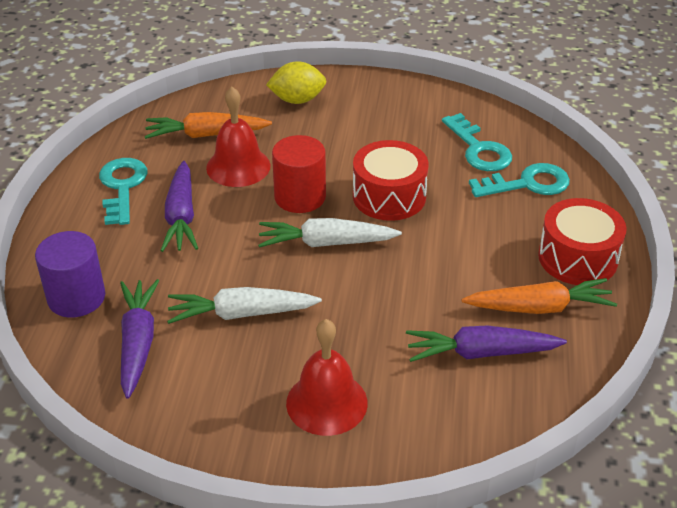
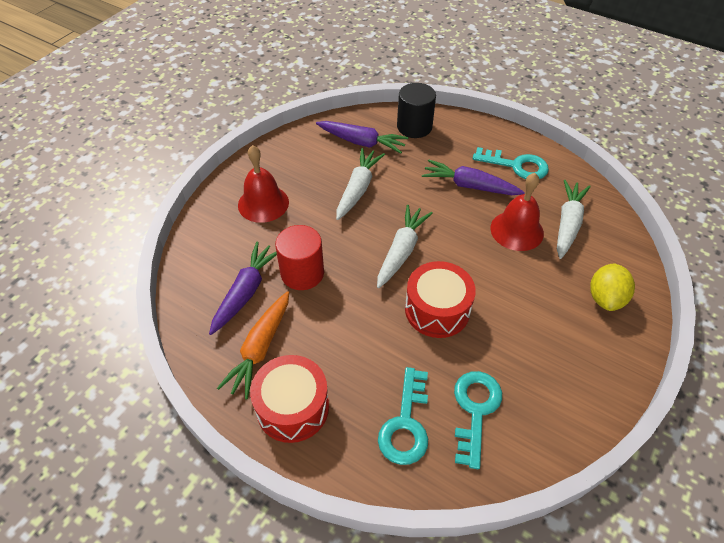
camera: 115 degrees right, 10 degrees up
(76, 297) = (414, 127): purple cylinder -> black cylinder
(207, 135) = (567, 224): orange carrot -> white carrot
(300, 197) = (462, 254): red cylinder -> red cylinder (302, 273)
(479, 149) = (475, 410): turquoise key -> turquoise key turned 105 degrees clockwise

